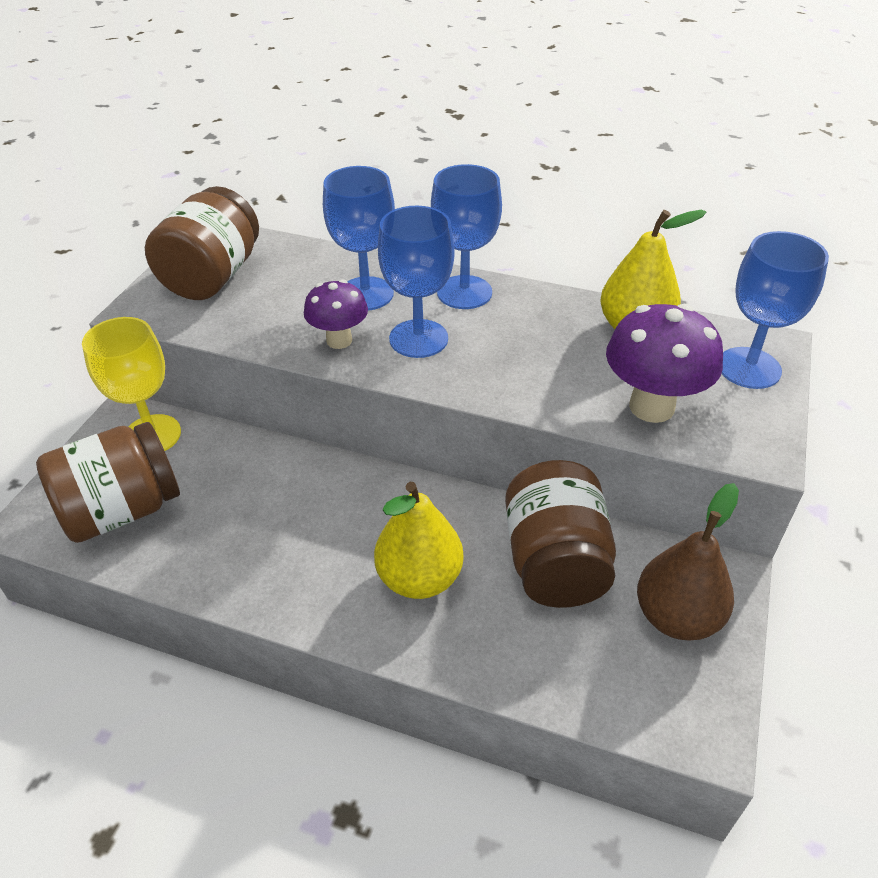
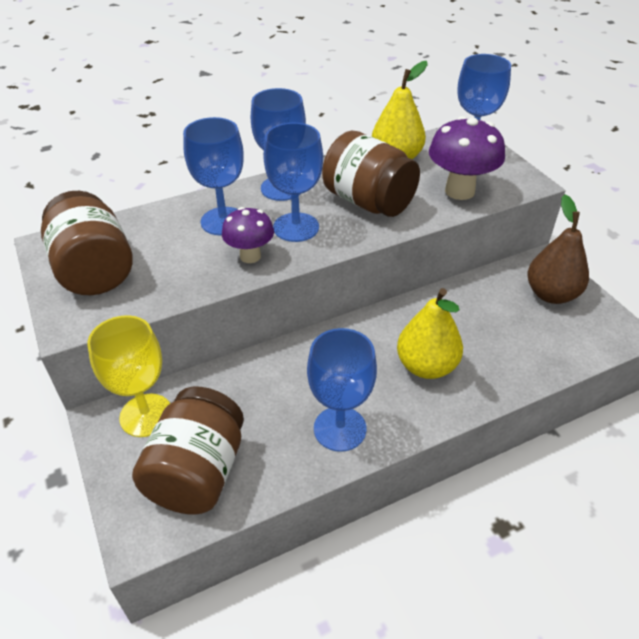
camera: 45 degrees left, 0 degrees up
(263, 568) = (340, 429): none -> blue goblet
(555, 562) = (474, 309): brown jar -> brown jar (368, 202)

